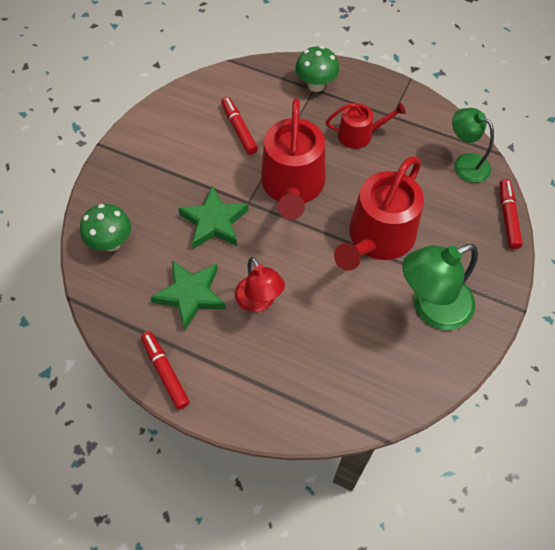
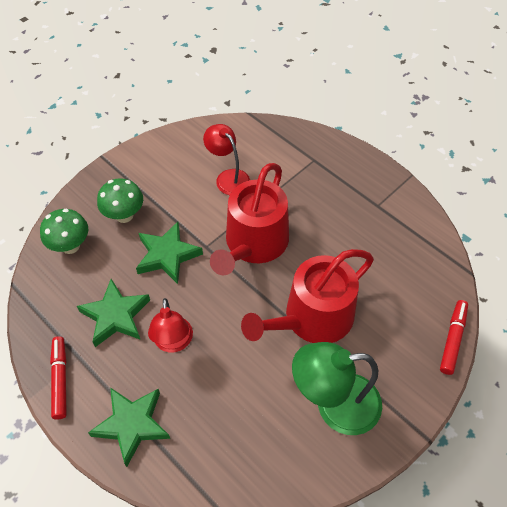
camera: 20 degrees right, 5 degrees down
(239, 129) = (228, 177): red marker -> red lamp
(255, 388) = (132, 424): none -> green star
(316, 85) = (317, 157): green mushroom -> green mushroom (124, 215)
(359, 135) = (338, 214): red watering can -> none
(465, 163) = (431, 272): green lamp -> none

